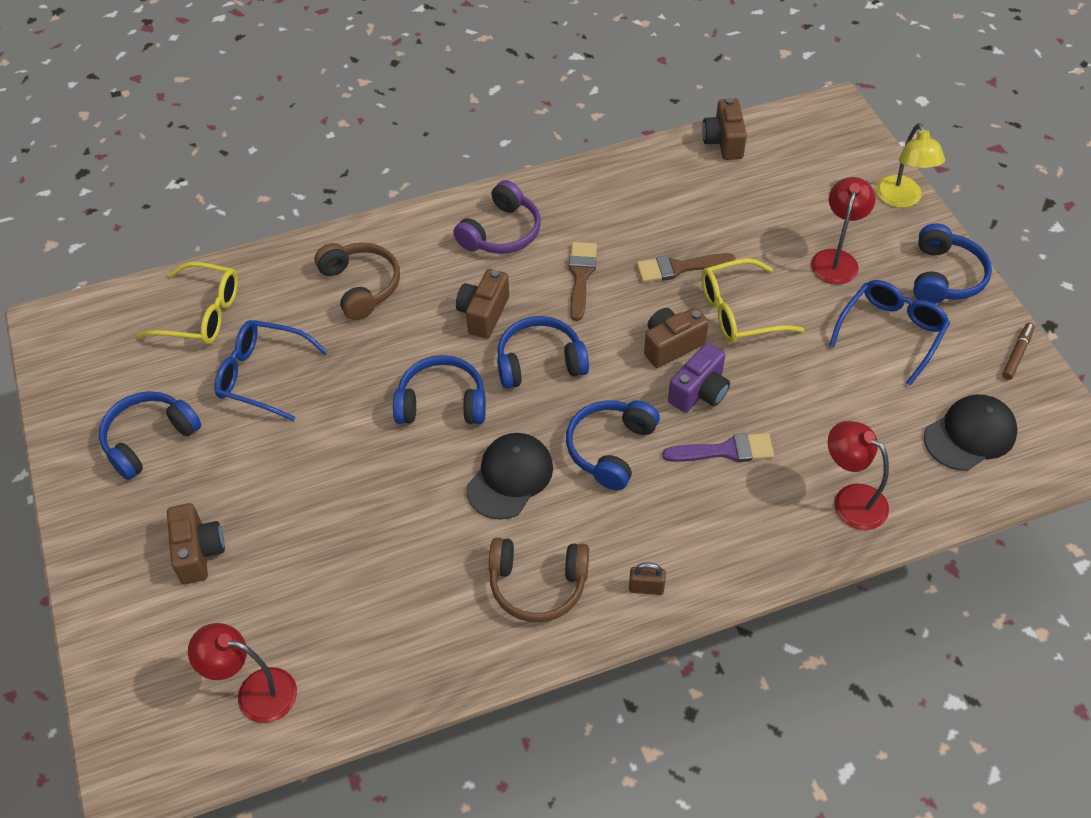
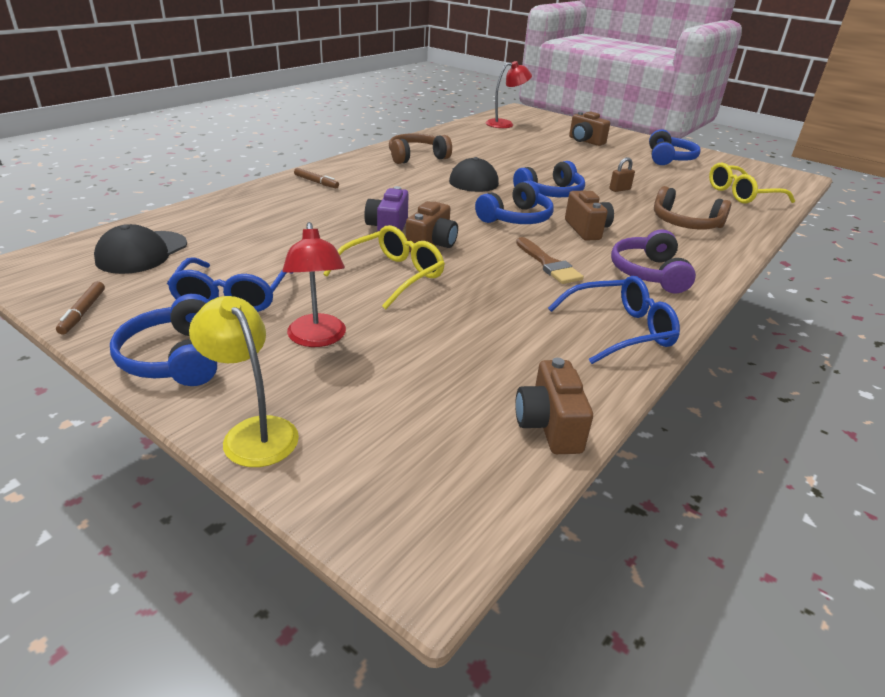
camera: 145 degrees right, 20 degrees down
(263, 375) = (662, 183): blue glasses -> blue glasses (619, 330)
(610, 448) = (426, 197): blue headphones -> none
(646, 588) = (357, 164): brown padlock -> brown padlock (619, 189)
(679, 268) = (473, 290): brown brush -> none
(723, 142) = (549, 426): brown camera -> brown camera turned 150 degrees counterclockwise
(725, 451) = (347, 210): purple brush -> none
(732, 544) = (316, 182): none -> brown marker
(850, 500) = (241, 208): red lamp -> none

